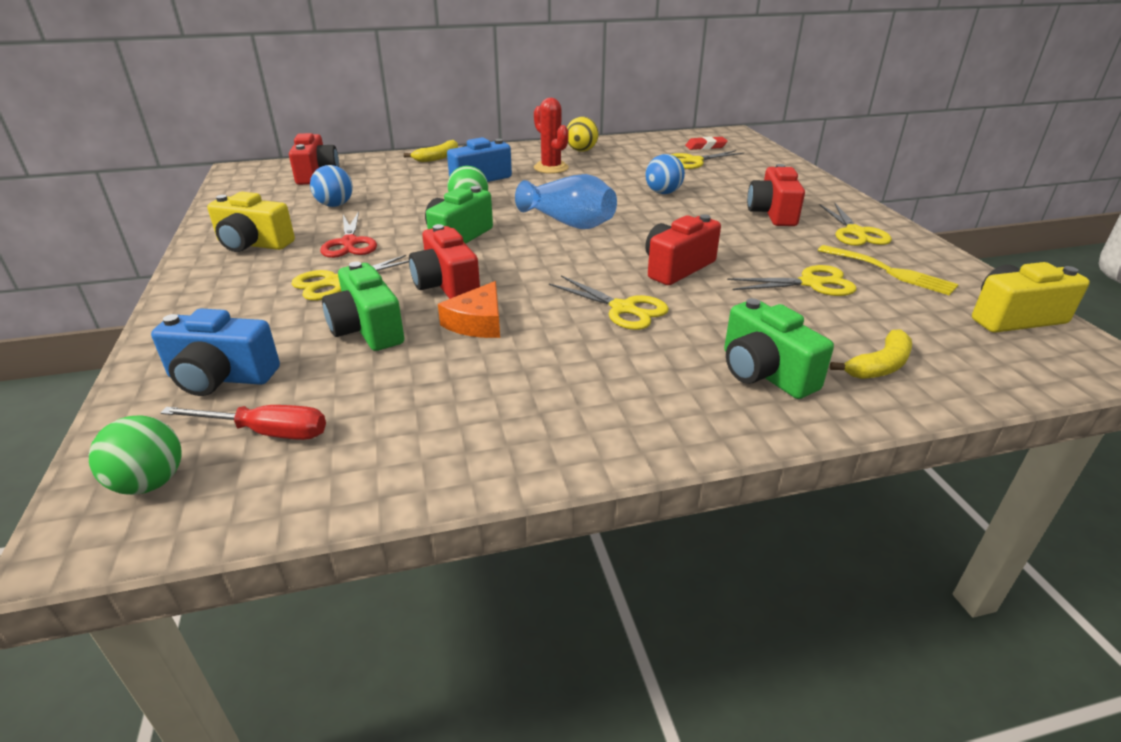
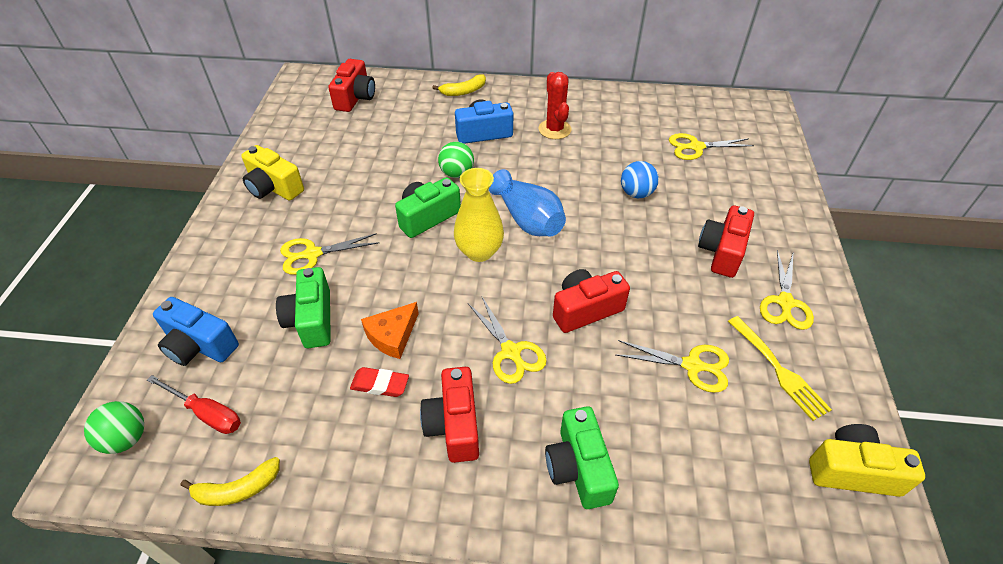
camera: 20 degrees right, 15 degrees up
(335, 205) = (352, 147): blue ball -> none
(349, 243) = (342, 204): red scissors -> none
(446, 285) = (390, 281): red camera -> red camera (454, 425)
(533, 250) = (479, 251): none -> yellow vase
(581, 150) = (597, 106): yellow ball -> none
(705, 146) = (723, 124): red eraser -> red eraser (380, 384)
(879, 366) = (680, 492): yellow banana -> yellow banana (237, 489)

